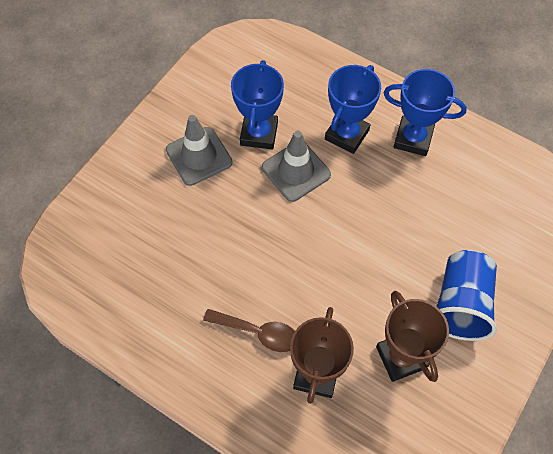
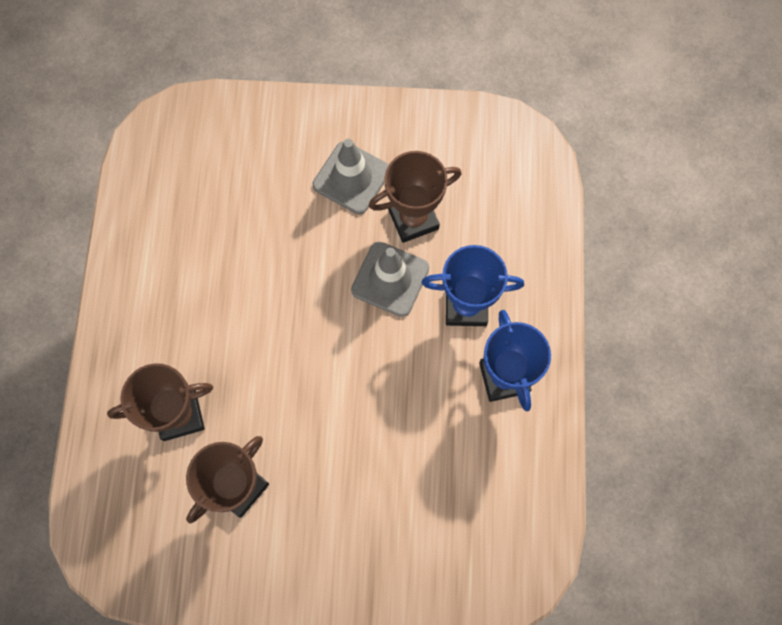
camera: 60 degrees right, 10 degrees up
(258, 332) = (193, 339): brown spoon -> none
(259, 134) = (413, 219): blue trophy -> brown trophy
(460, 304) = (329, 520): blue cup -> none

